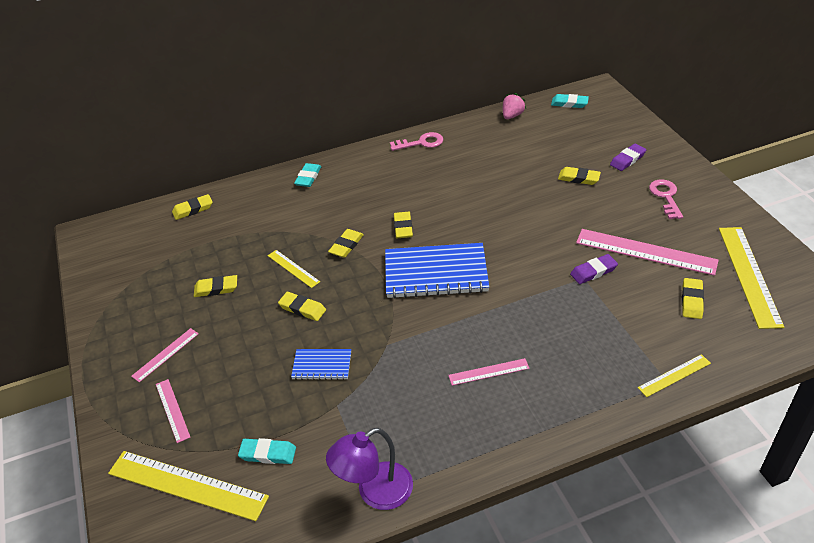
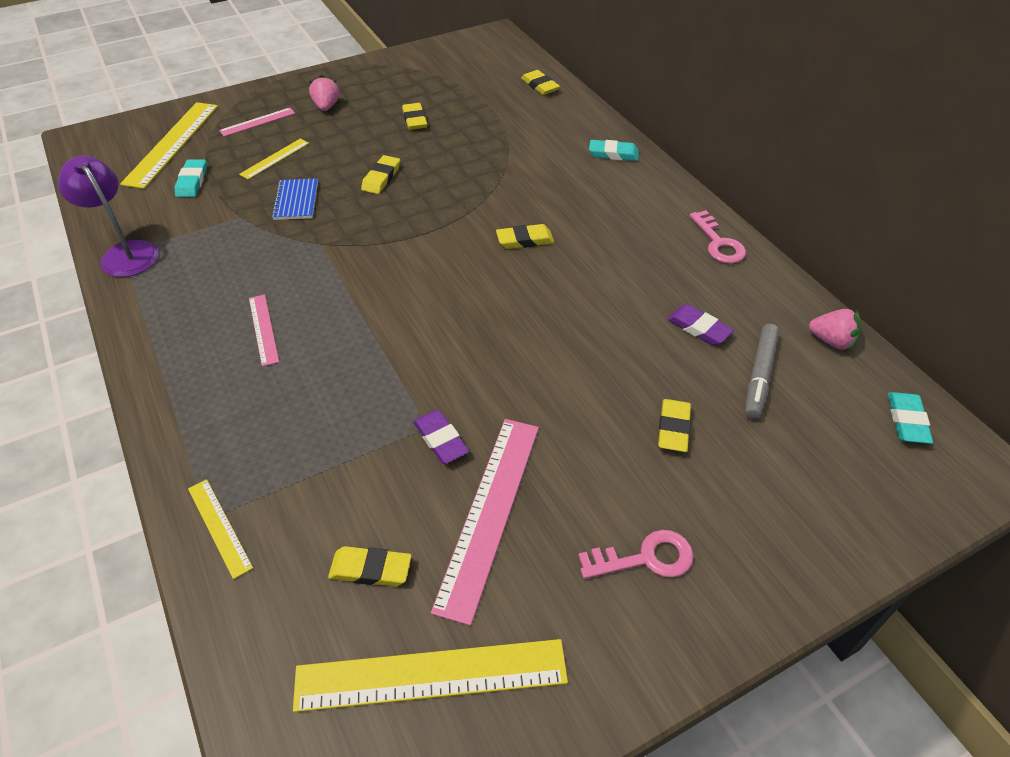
camera: 80 degrees right, 5 degrees up
(165, 354) = (326, 106): pink ruler -> pink strawberry
(293, 268) = (445, 164): yellow ruler -> yellow ruler (275, 158)
(346, 245) = (486, 197): yellow eraser -> none
(436, 273) = (438, 274): blue notebook -> none
(538, 143) = (759, 375): none -> grey marker
(627, 159) = (748, 504): purple eraser -> purple eraser (699, 328)

